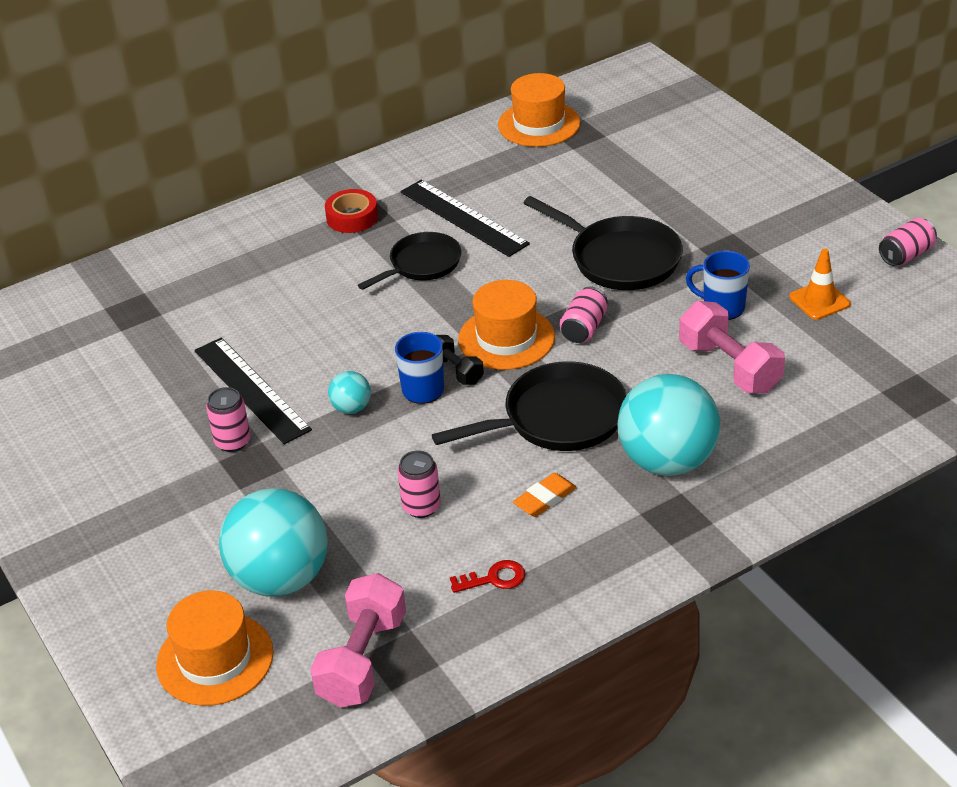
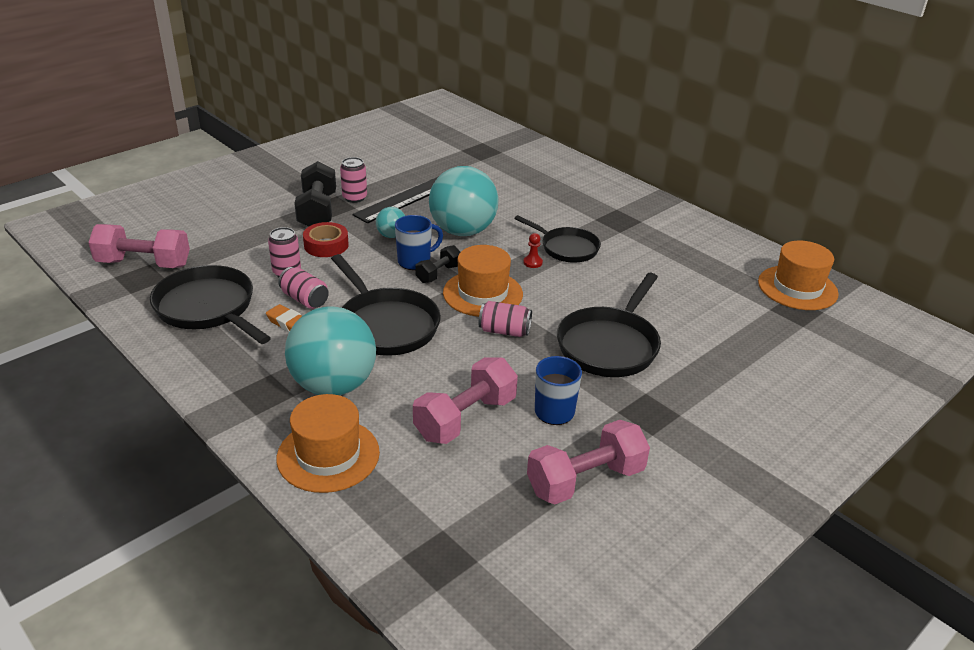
camera: 75 degrees right, 5 degrees down
(215, 659) = (159, 215): orange hat -> orange hat (328, 455)
(261, 480) = (317, 211): none -> black dumbbell
(280, 578) = (224, 228): turquoise ball -> turquoise ball (463, 231)
(352, 217) = (615, 214): red tape -> red tape (326, 245)
(448, 294) = (532, 262): none -> red pawn
(463, 218) = (636, 261): black ruler -> none
(494, 578) = (208, 308): red key -> black pan
(819, 300) = (585, 480): orange traffic cone -> pink dumbbell
(906, 255) = (695, 555): pink can -> pink can (305, 299)

